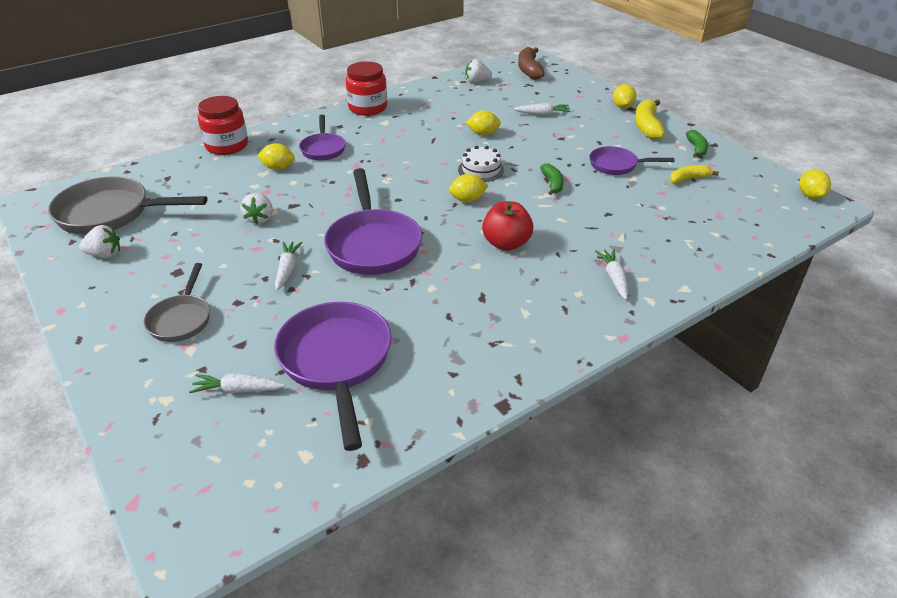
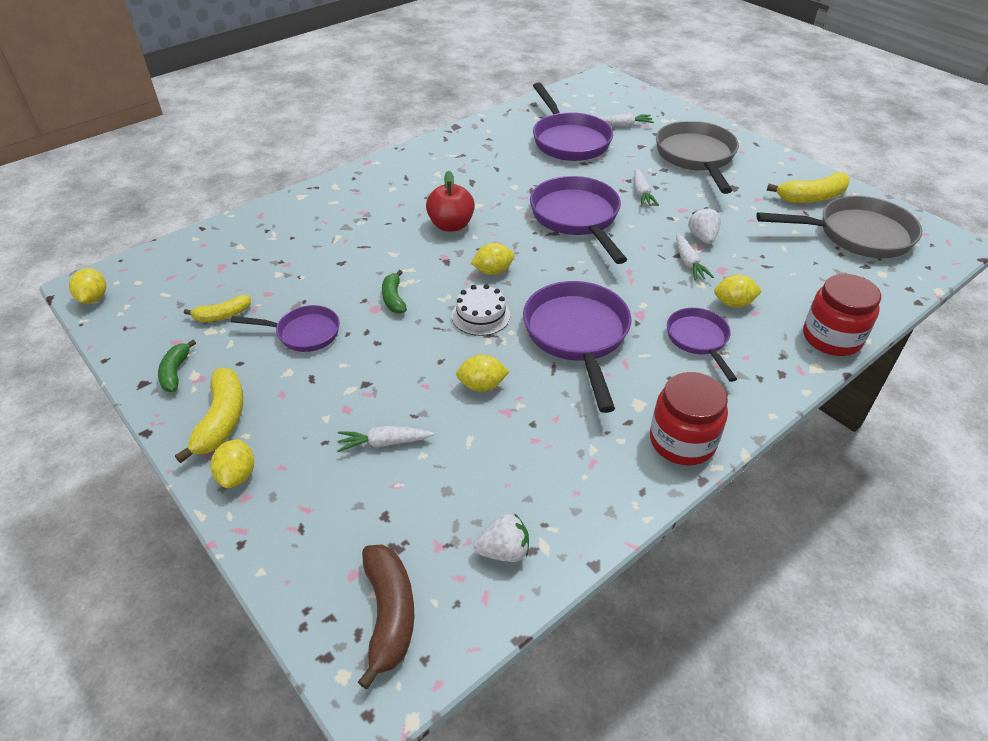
camera: 175 degrees right, 5 degrees up
(105, 254) = (811, 197): white strawberry -> yellow banana
(181, 319) = (696, 157): grey pan -> grey pan, size x1.73
(410, 155) = (577, 336): none -> purple pan
(614, 278) = (358, 200): white carrot -> white carrot (688, 263)

